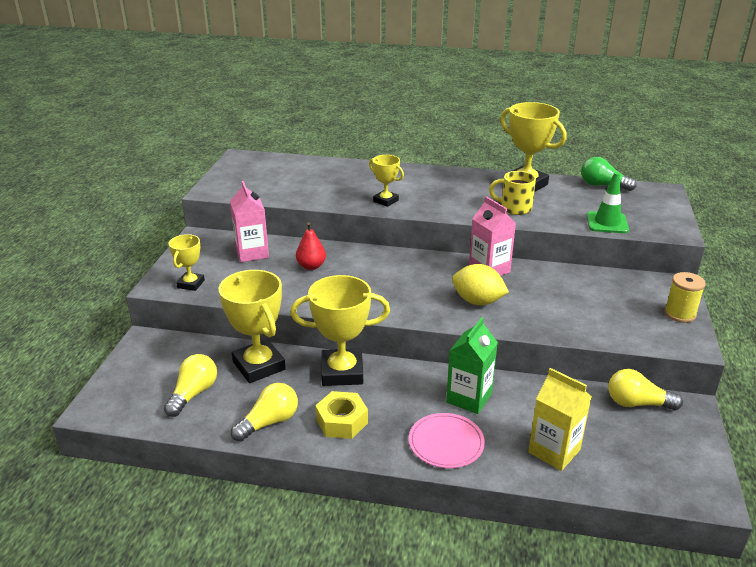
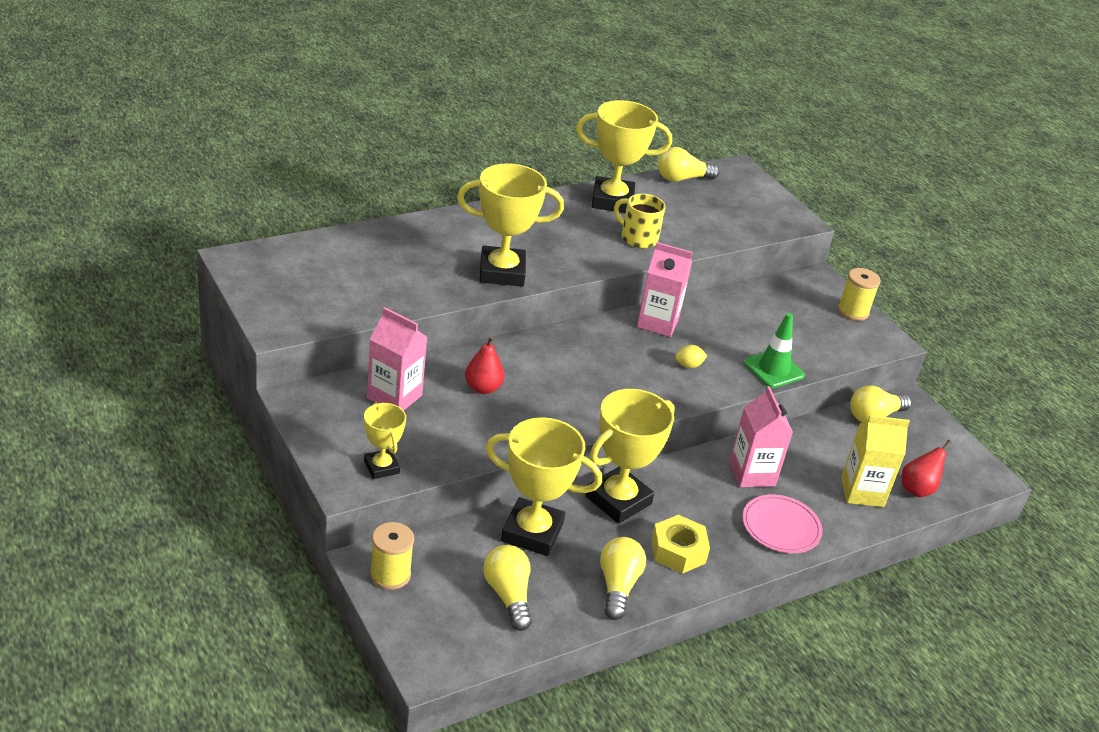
camera: 45 degrees left, 5 degrees up
(146, 351) = (390, 575): none -> yellow spool
(385, 201) = (502, 272): yellow trophy -> yellow trophy, size x1.82
(469, 398) = (752, 473): green carton -> pink carton
(477, 301) = (688, 365): yellow lemon -> yellow lemon, size x0.50
(514, 208) = (638, 238): yellow mug -> yellow mug turned 60 degrees clockwise
(602, 185) = (682, 179): green light bulb -> yellow light bulb
(607, 223) = (735, 229): green traffic cone -> green traffic cone (773, 369)
(614, 473) = (917, 489): none -> red pear

